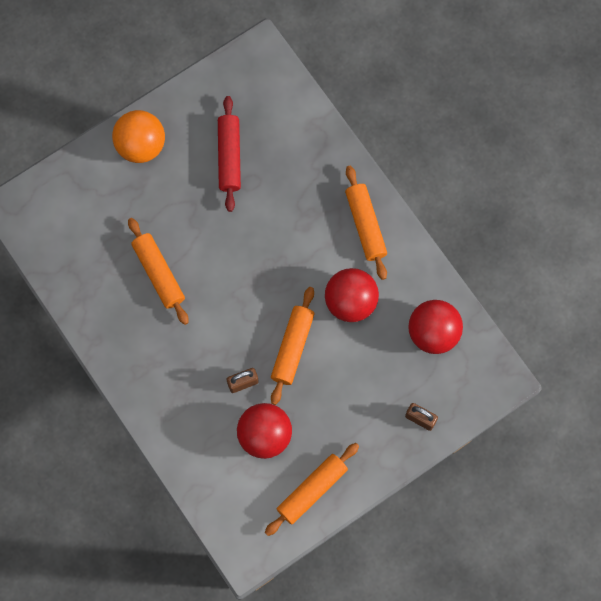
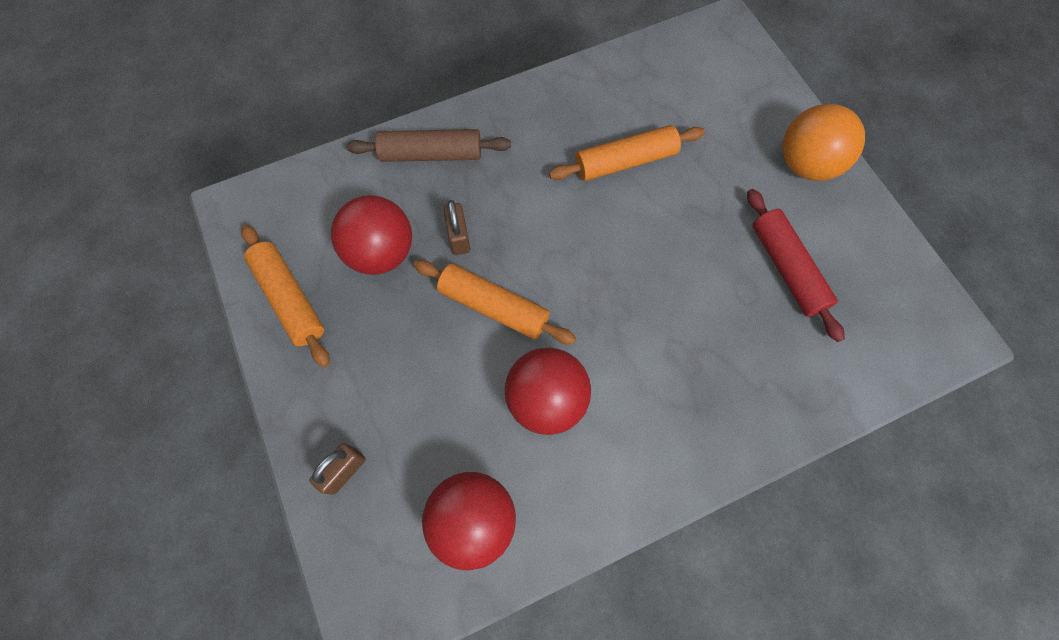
camera: 100 degrees right, 5 degrees down
(175, 419) = (431, 154): none -> brown rolling pin
(229, 157) = (786, 268): red rolling pin -> red rolling pin turned 60 degrees clockwise
(365, 225) = (665, 445): orange rolling pin -> none

